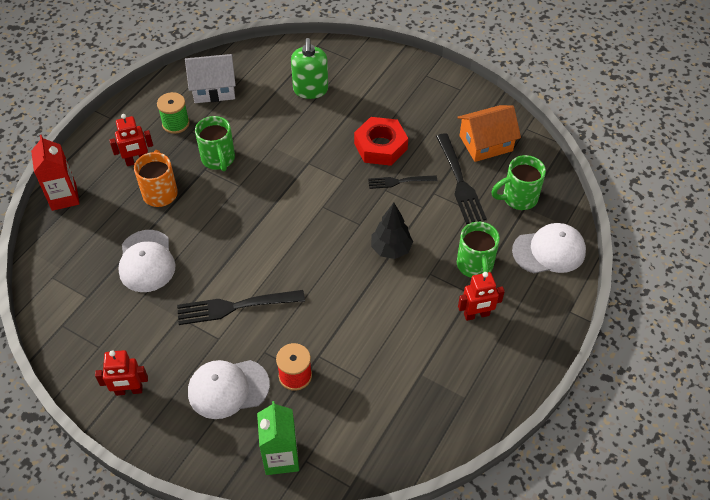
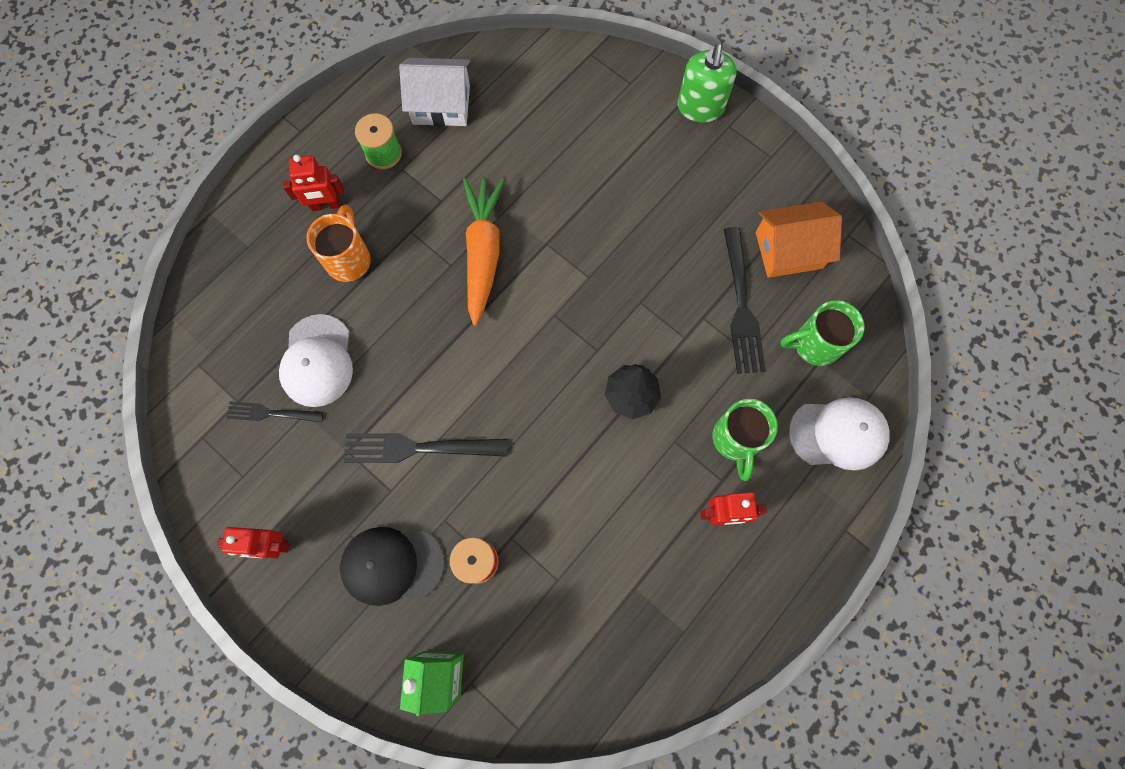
camera: 10 degrees right, 20 degrees up
(64, 197) = (226, 246): red carton -> none
(218, 159) = (430, 219): green mug -> none
(228, 388) = (391, 565): white cap -> black cap
(262, 175) = (483, 252): none -> orange carrot
(310, 90) = (569, 126): green soap dispenser -> green soap dispenser (700, 107)
(380, 146) = (646, 232): red nut -> none
(399, 181) = (661, 292): black fork -> black fork (271, 413)

